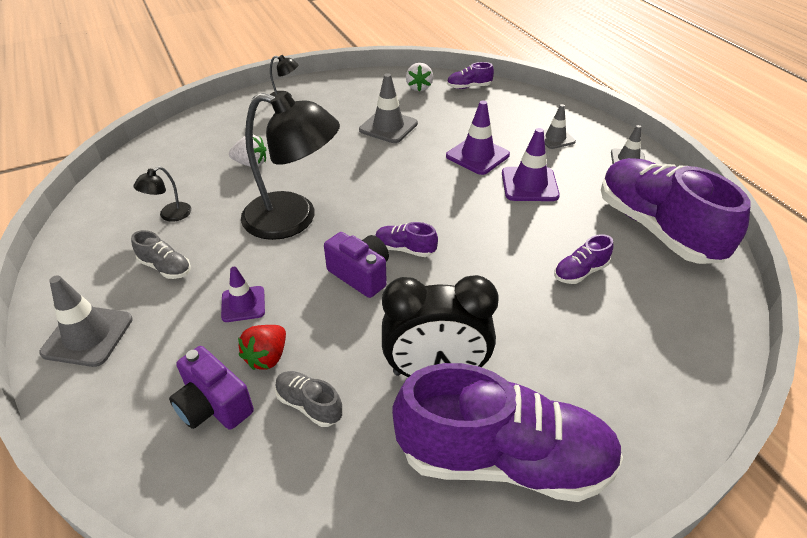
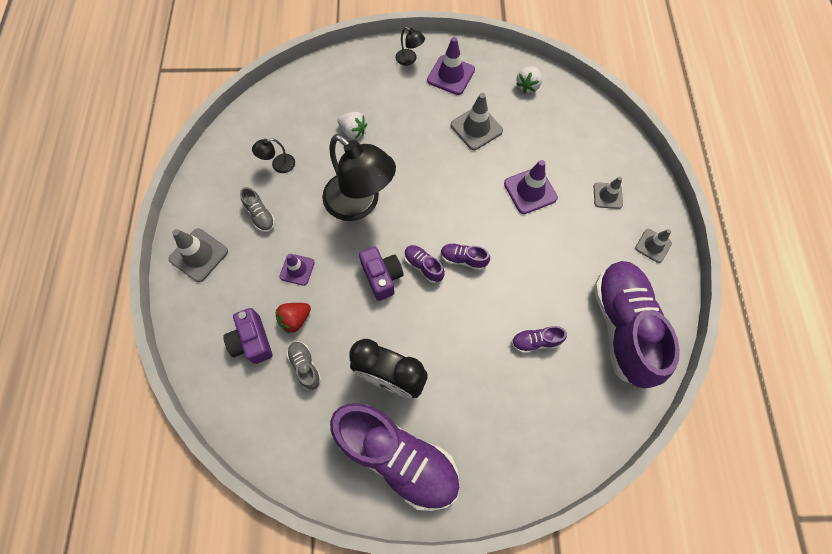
camera: 25 degrees right, 25 degrees up
(469, 87) = (572, 101): purple shoe -> purple shoe (463, 259)
(529, 184) = (552, 240): purple traffic cone -> purple traffic cone (451, 75)

